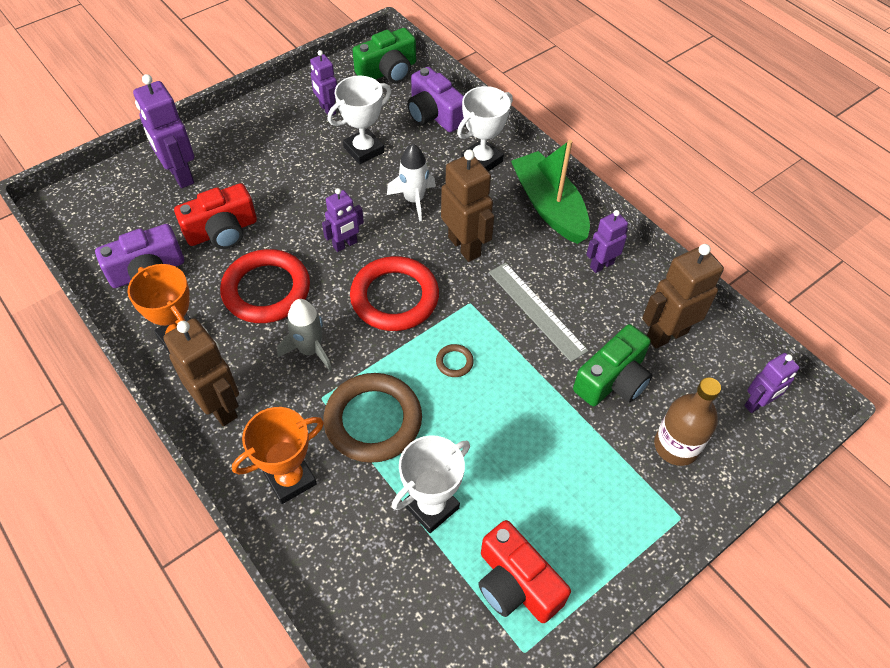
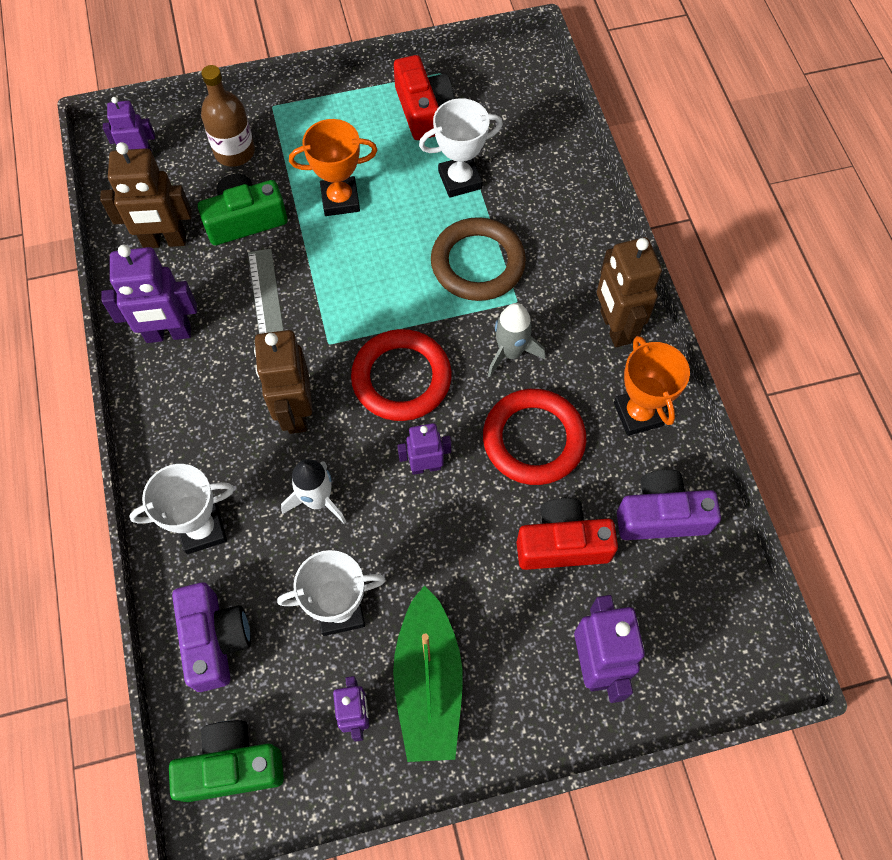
camera: 155 degrees left, 10 degrees up
(290, 479) = (568, 241): orange trophy -> orange trophy (340, 200)
(454, 362) = (377, 288): brown ring -> none
(549, 206) = (169, 428): green boat -> green boat (428, 683)
(601, 265) = (168, 334): purple robot -> purple robot, size x1.63

